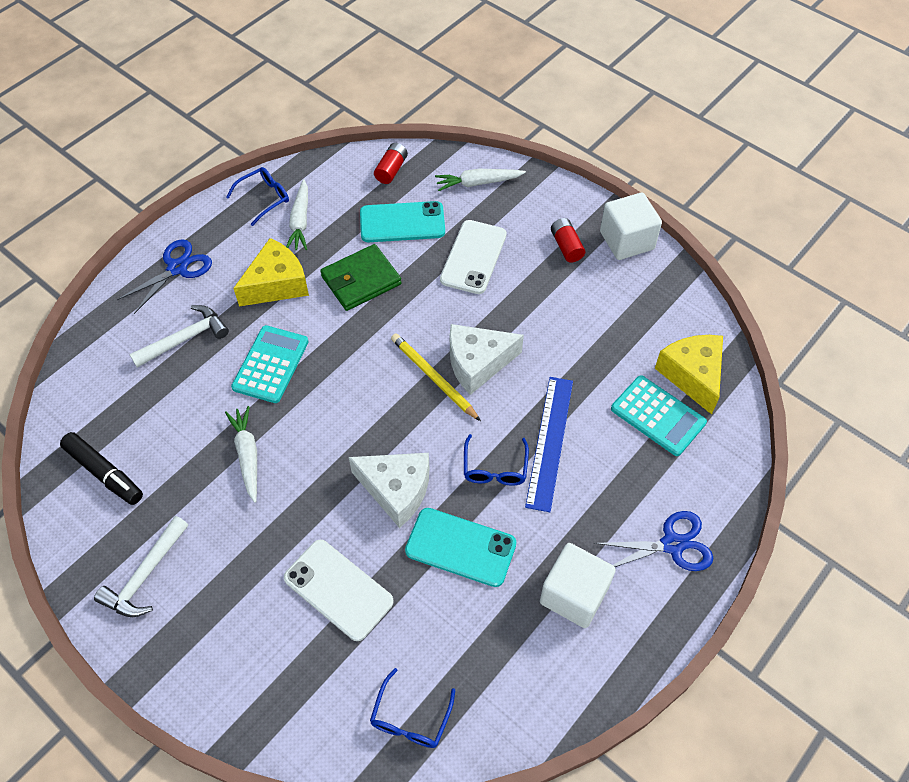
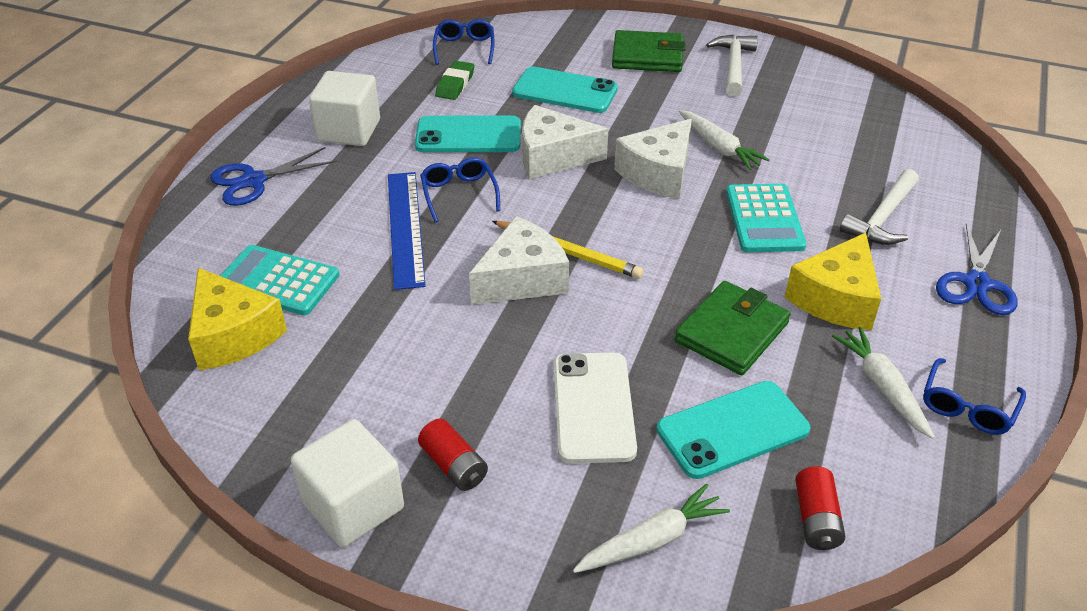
camera: 160 degrees right, 15 degrees down
(104, 473) = (838, 108): black marker -> none
(219, 625) = (647, 56): none -> green wallet
(318, 440) = (658, 173): none -> white cheese
(338, 589) = (565, 91): white phone -> turquoise phone
(445, 643) = (455, 84): none -> green eraser

